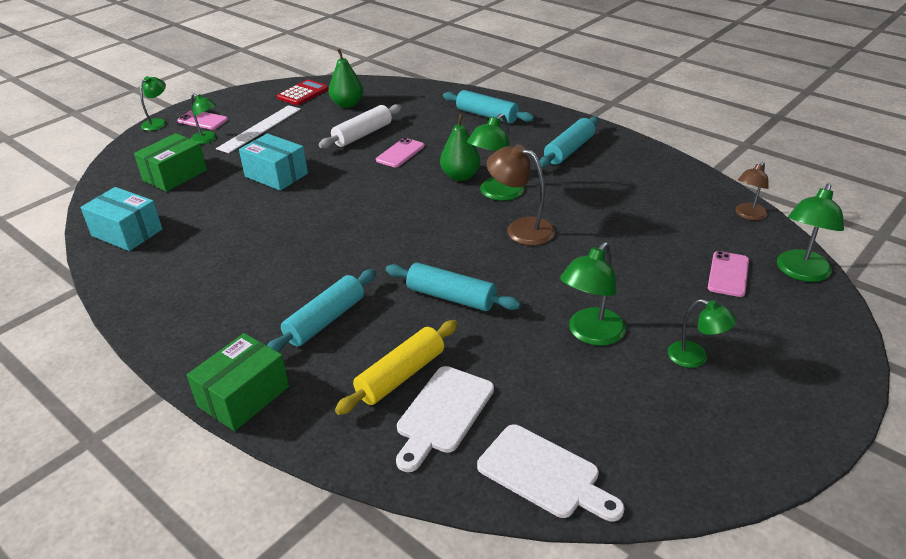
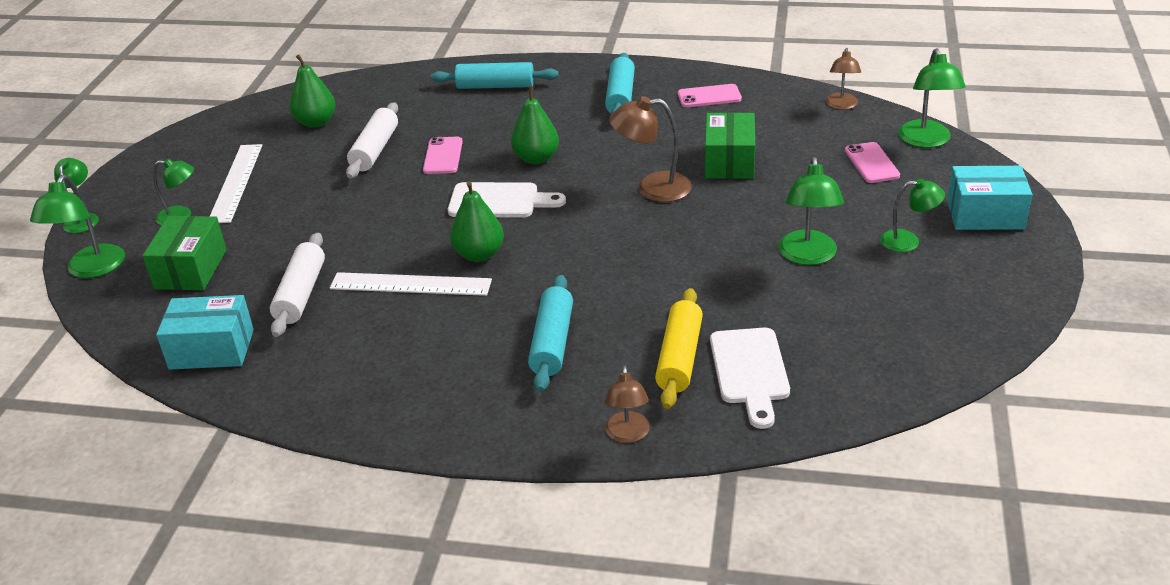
camera: 30 degrees left, 0 degrees up
(202, 120) = (144, 197): pink phone -> pink phone (709, 96)
(214, 216) = (301, 294): none -> white rolling pin
(243, 396) = (549, 439): green box -> green box (729, 161)
(276, 175) = (322, 226): turquoise box -> turquoise box (985, 215)
(283, 236) = (410, 284): none -> white ruler
(298, 421) = (627, 435): none -> brown lamp
(303, 93) = (241, 126): red calculator -> none
(348, 233) = (479, 254): none -> green pear
(451, 297) = (652, 274): turquoise rolling pin -> none
(496, 193) = (592, 163): green lamp -> green lamp (91, 269)
(544, 474) = (878, 378): white cutting board -> white cutting board (499, 201)

